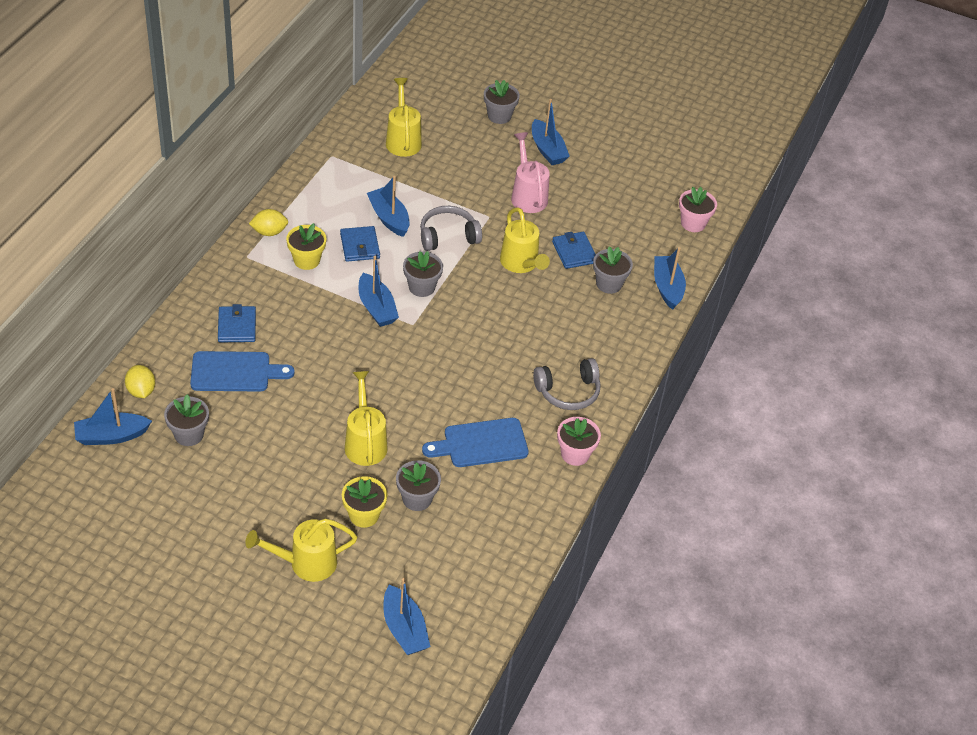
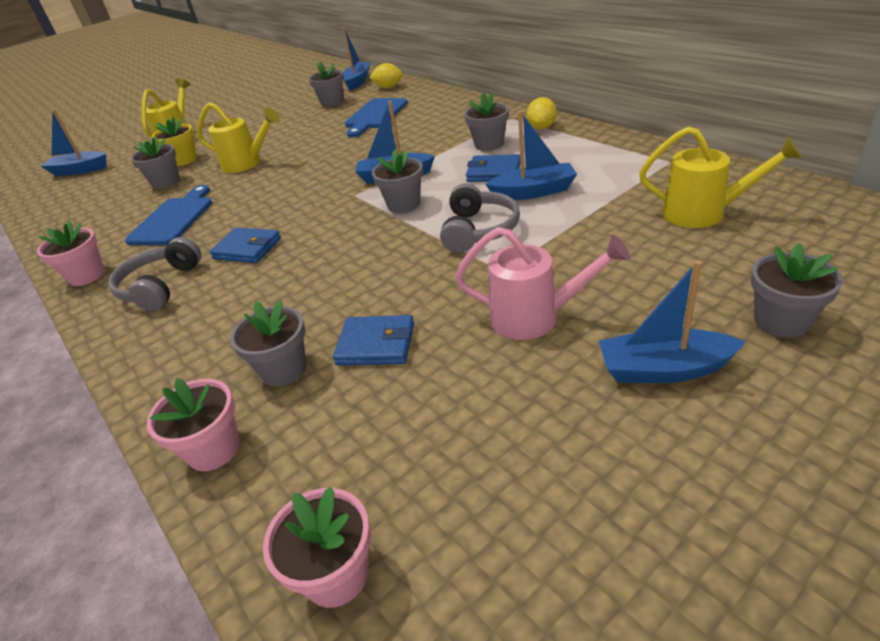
camera: 125 degrees right, 10 degrees down
(237, 326) = (424, 115): blue wallet -> blue wallet (247, 248)
(306, 260) = (489, 144): yellow flower pot -> grey flower pot
(521, 264) = (389, 284): yellow watering can -> none
(667, 287) = (214, 449): blue boat -> pink flower pot

